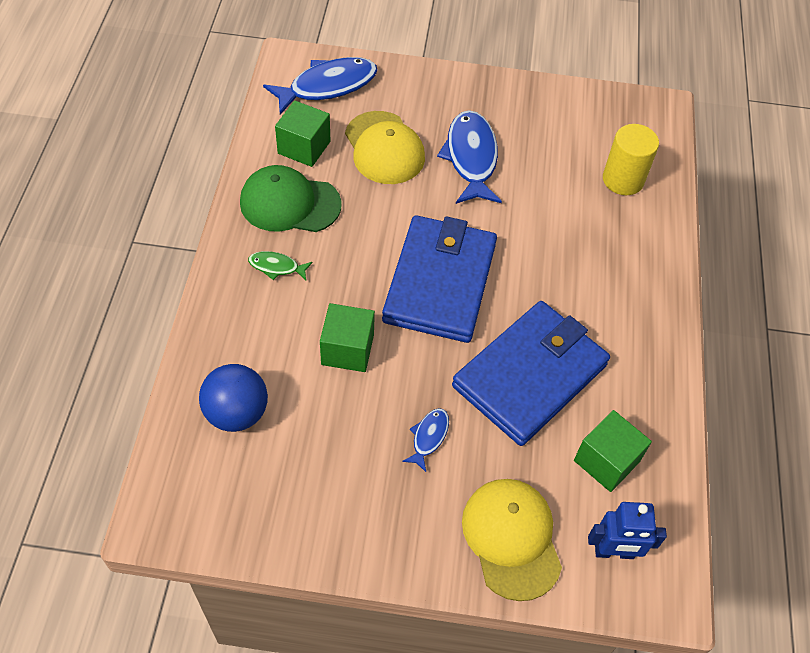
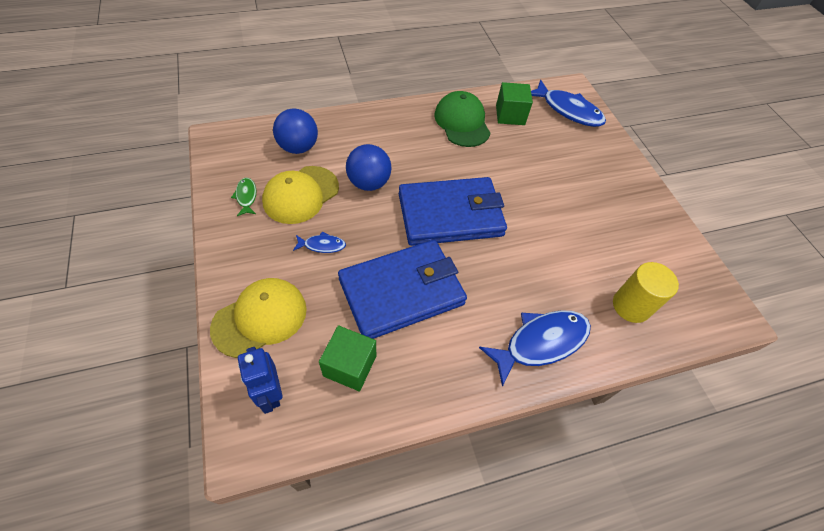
camera: 65 degrees right, 0 degrees up
(277, 267) = (411, 132): green fish -> green fish (246, 196)
(347, 349) = (369, 183): green cube -> blue ball
(384, 148) = (541, 152): yellow cap -> yellow cap (301, 195)
(471, 158) = (571, 201): blue fish -> blue fish (540, 342)
(530, 375) = (402, 291): blue wallet -> blue wallet turned 45 degrees counterclockwise

